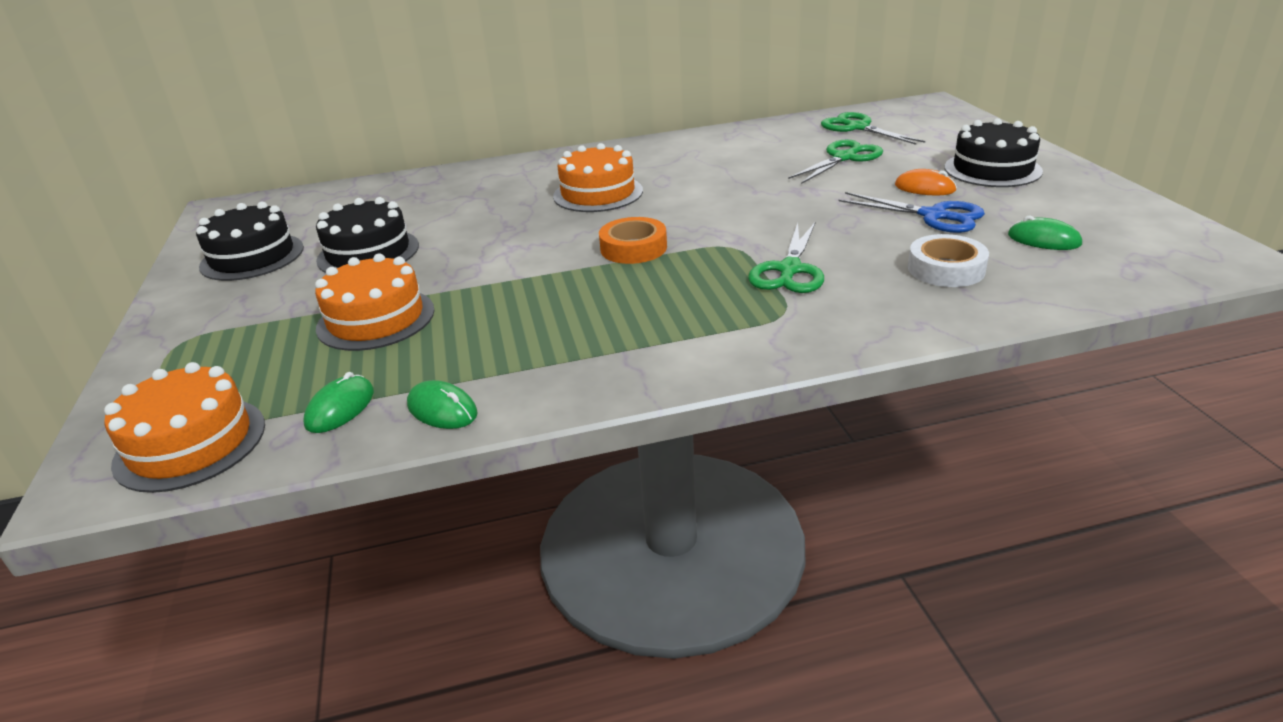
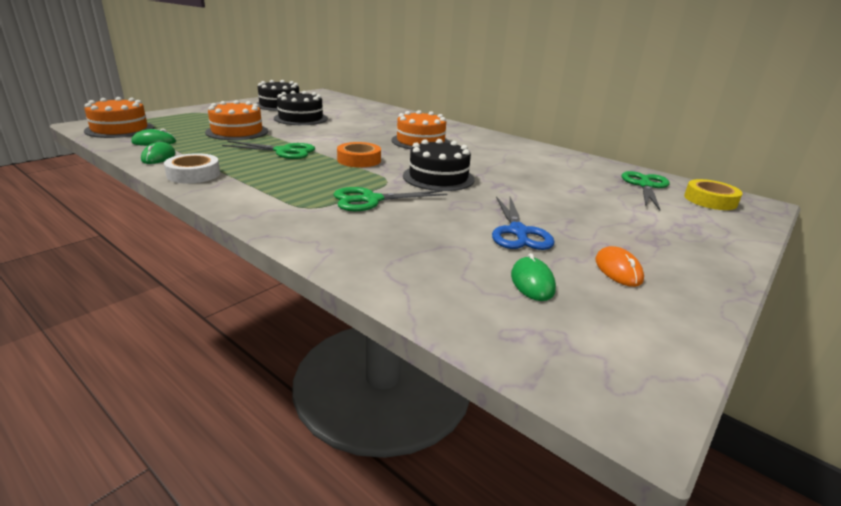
camera: 50 degrees right, 5 degrees down
(844, 158) = (578, 190): green scissors -> green scissors (284, 151)
(912, 116) = (710, 200): none -> yellow tape
(925, 188) = (567, 223): orange mouse -> orange mouse (618, 270)
(946, 269) = (426, 248): white tape -> white tape (193, 174)
(992, 169) = (653, 244): black cake -> black cake (438, 177)

